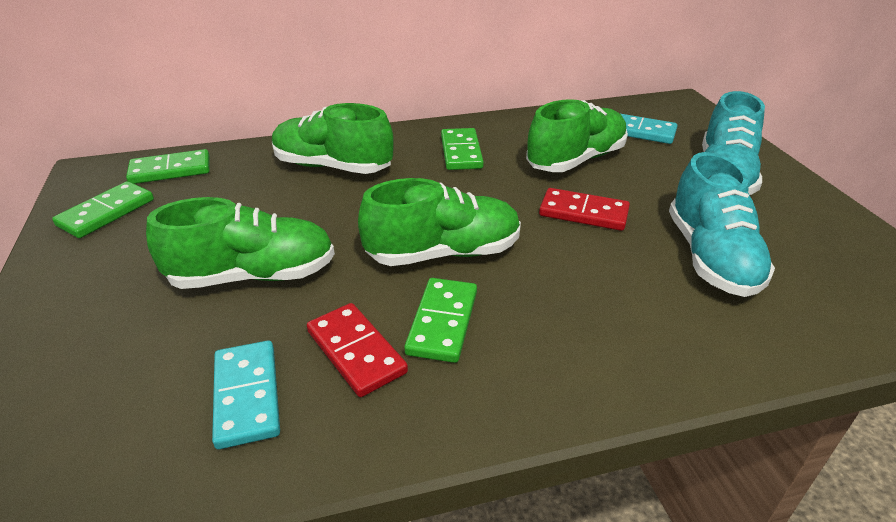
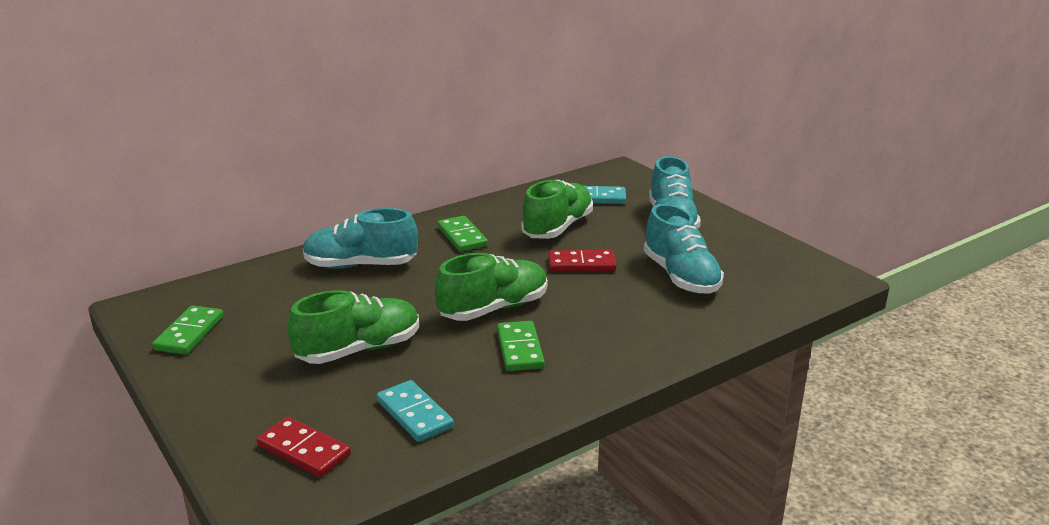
camera: 20 degrees left, 10 degrees down
(170, 170) = (215, 293): green domino -> none
(333, 167) = (360, 265): green shoe -> turquoise shoe
(356, 352) = (471, 377): red domino -> red domino (304, 450)

